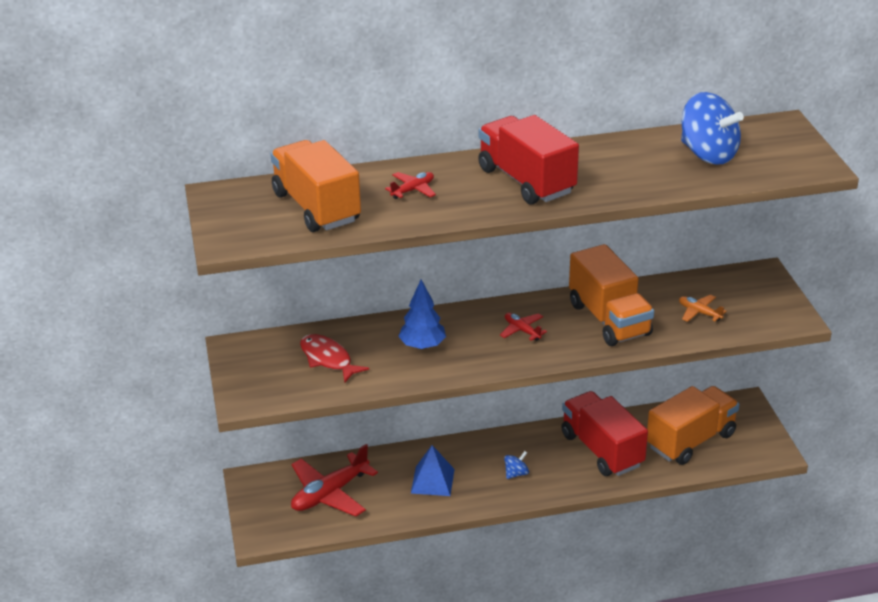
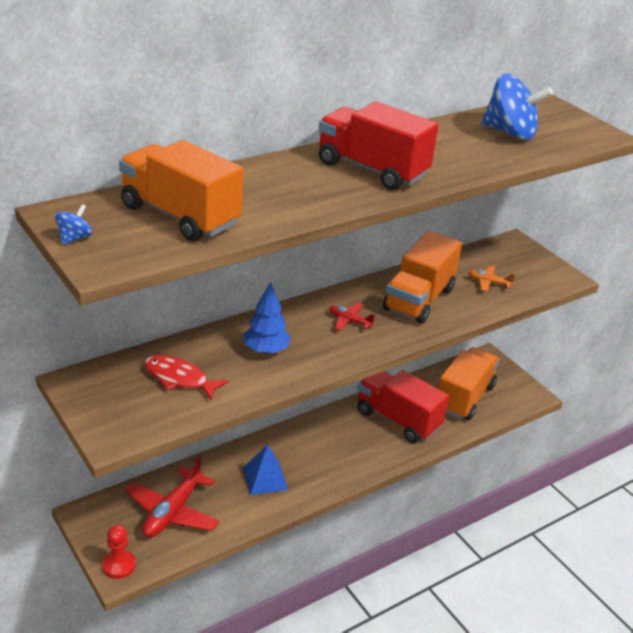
camera: 25 degrees left, 0 degrees up
(261, 529) = (119, 565): none -> red pawn
(413, 190) = (269, 189): red plane -> none
(516, 473) = (336, 456): blue spinning top -> blue spinning top (74, 238)
(609, 319) = (418, 299): orange truck -> orange truck turned 75 degrees clockwise

